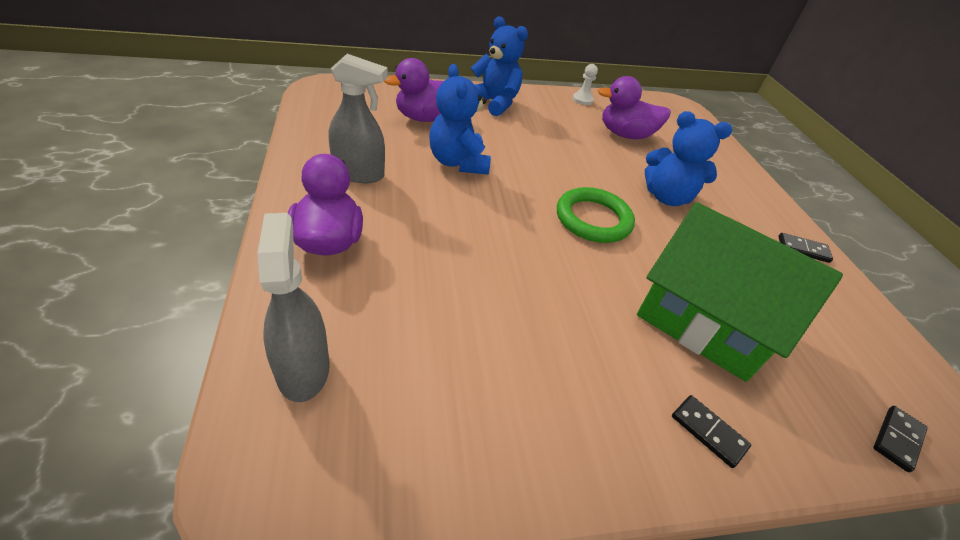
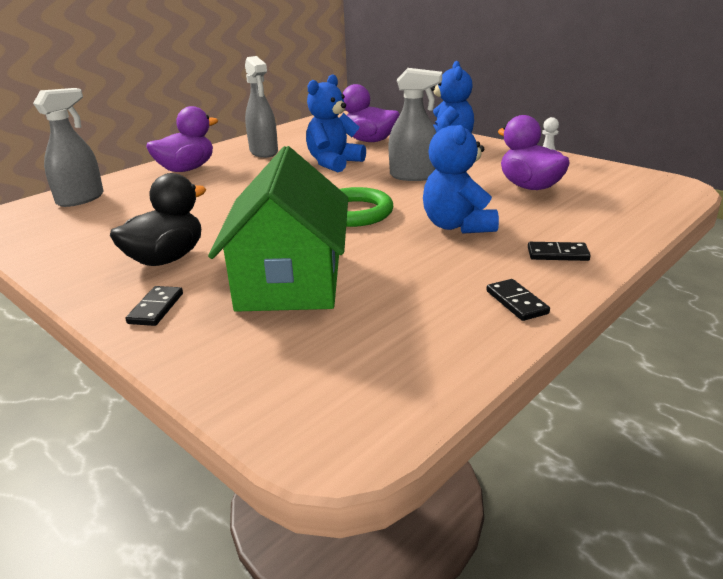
camera: 60 degrees right, 15 degrees down
(545, 153) = (413, 176): none -> grey spray bottle
(593, 374) = (166, 259): none -> black duck
(897, 439) = (254, 400): black domino -> black domino (557, 254)

